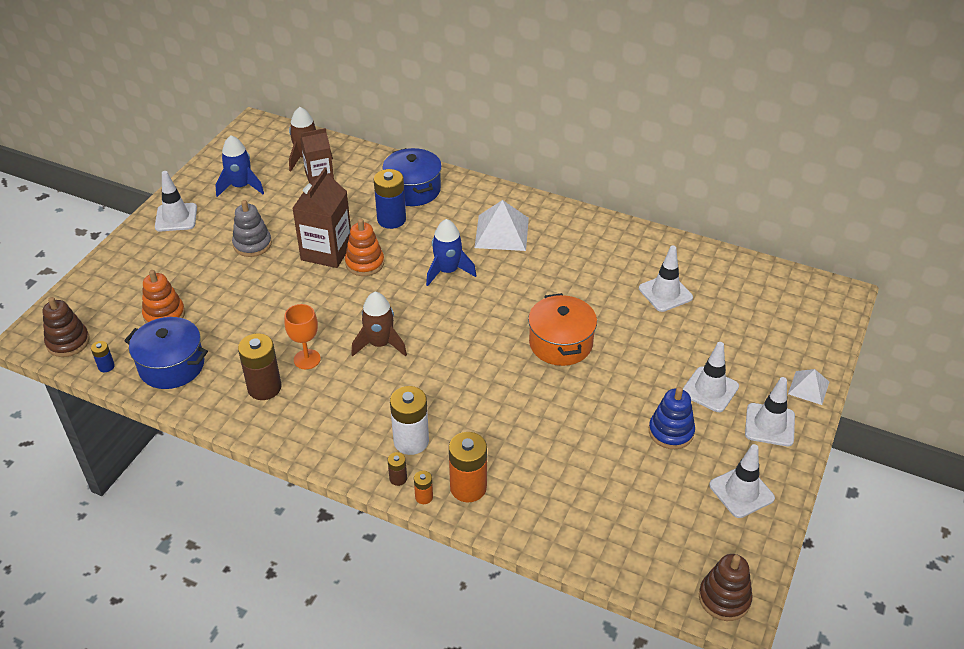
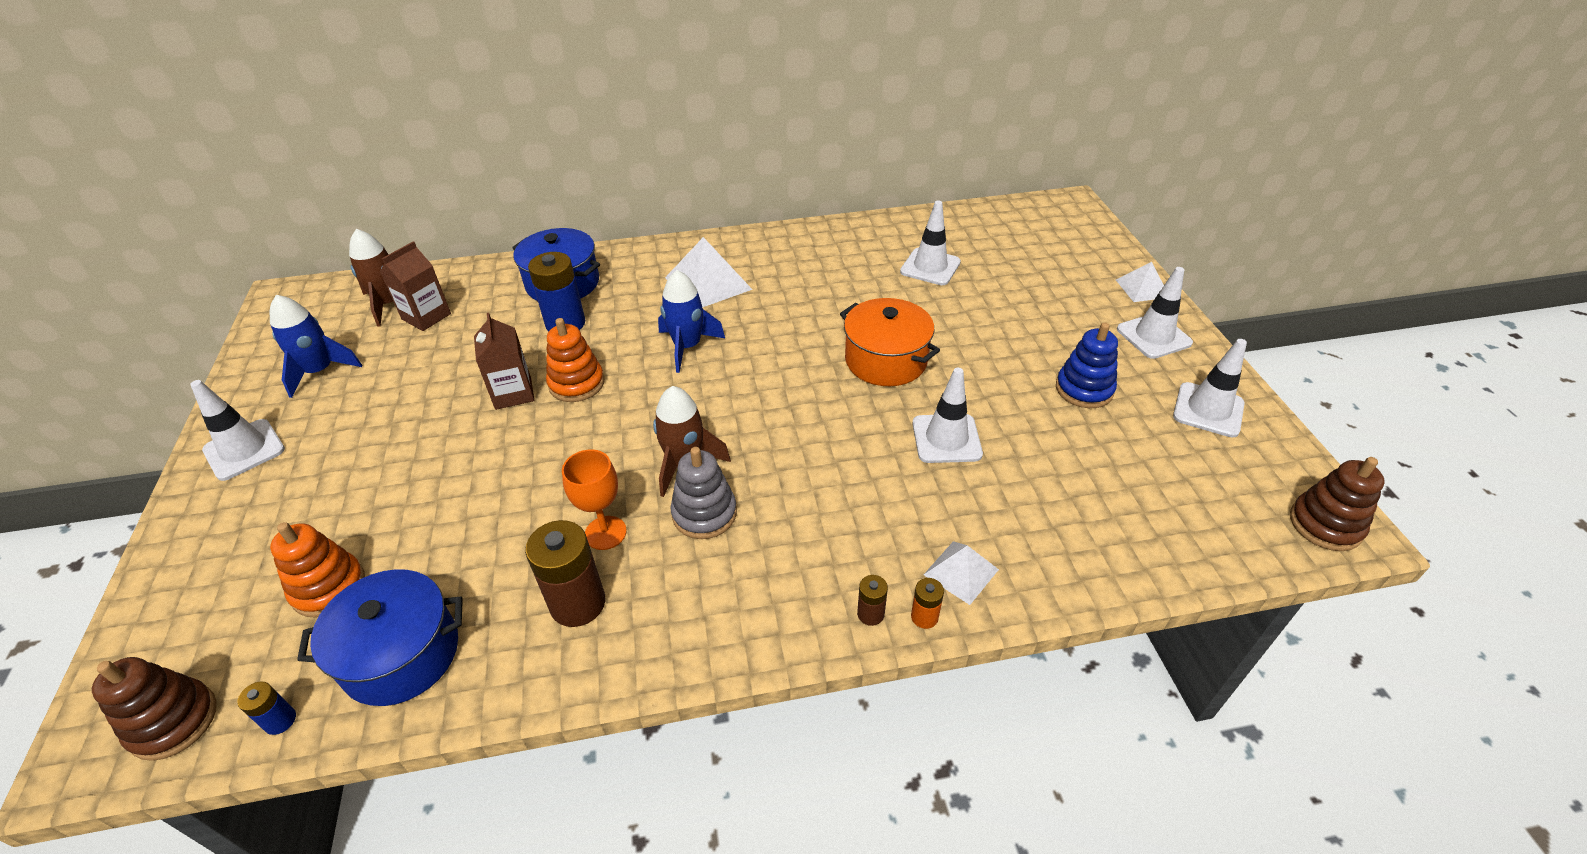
camera: 35 degrees left, 0 degrees up
(252, 244) = (397, 431): grey stacking toy -> grey stacking toy (704, 513)
(326, 251) = (513, 393): brown carton -> brown carton, size x0.66
(411, 441) = (838, 557): white battery -> none
(468, 487) = (961, 572): orange battery -> white pyramid
(710, 389) = (1069, 332): white traffic cone -> white traffic cone (946, 439)

